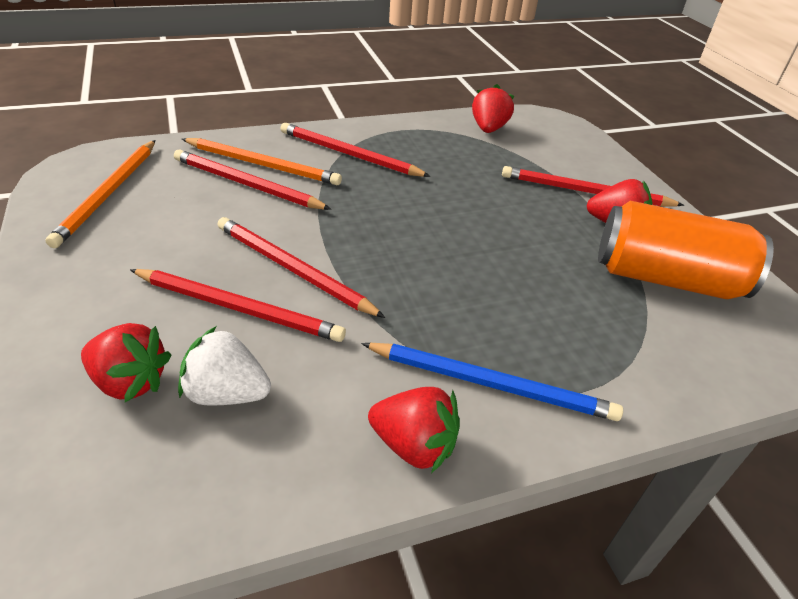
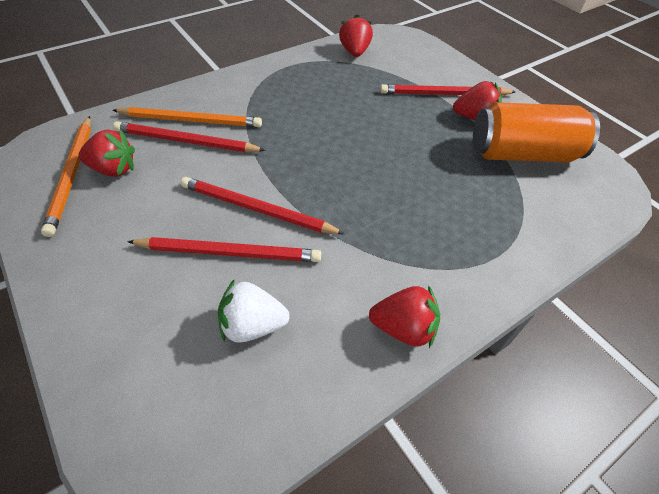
camera: 15 degrees left, 10 degrees up
(130, 381) = (173, 336): red strawberry -> red strawberry (113, 169)
(349, 154) = (256, 96): red pencil -> none
(491, 384) = (437, 267): blue pencil -> none

